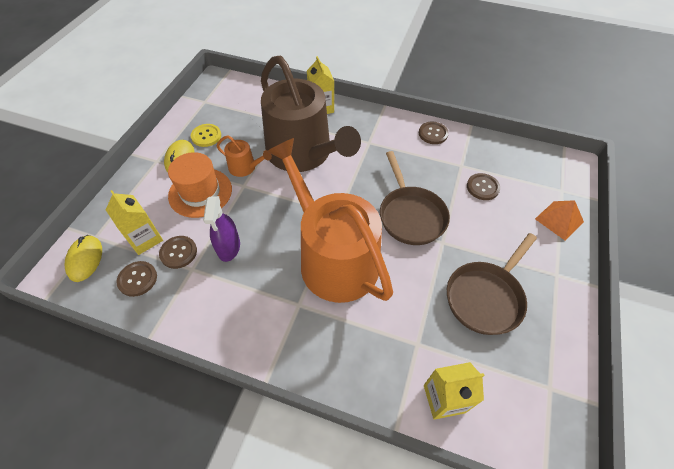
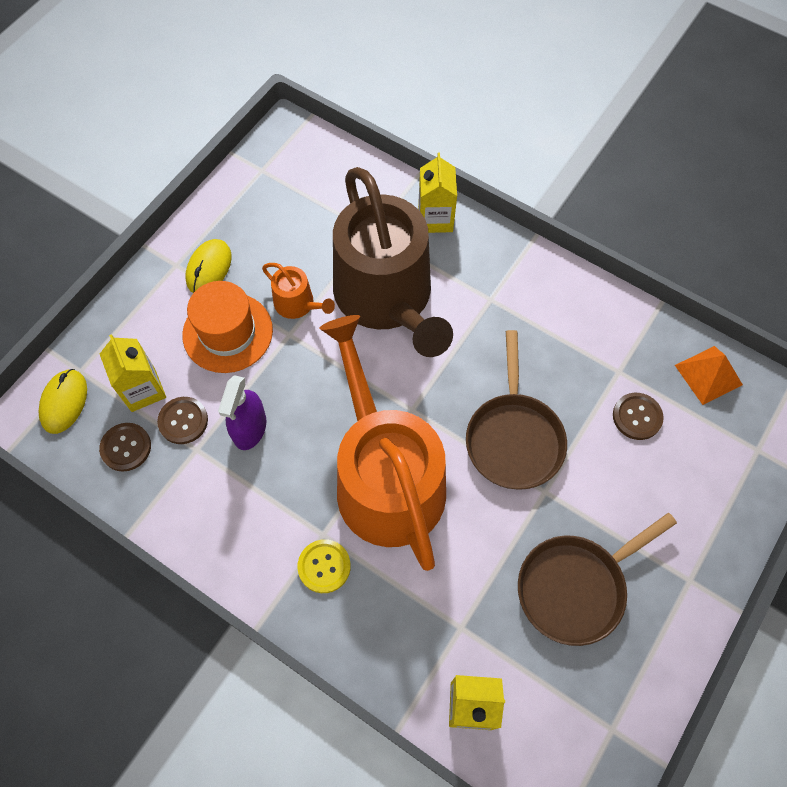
camera: 15 degrees right, 10 degrees up
(206, 136) = (253, 236): yellow button -> yellow button (324, 566)
(433, 134) = (595, 304): brown button -> none
(559, 220) = (731, 497): orange pyramid -> orange pyramid (708, 375)

